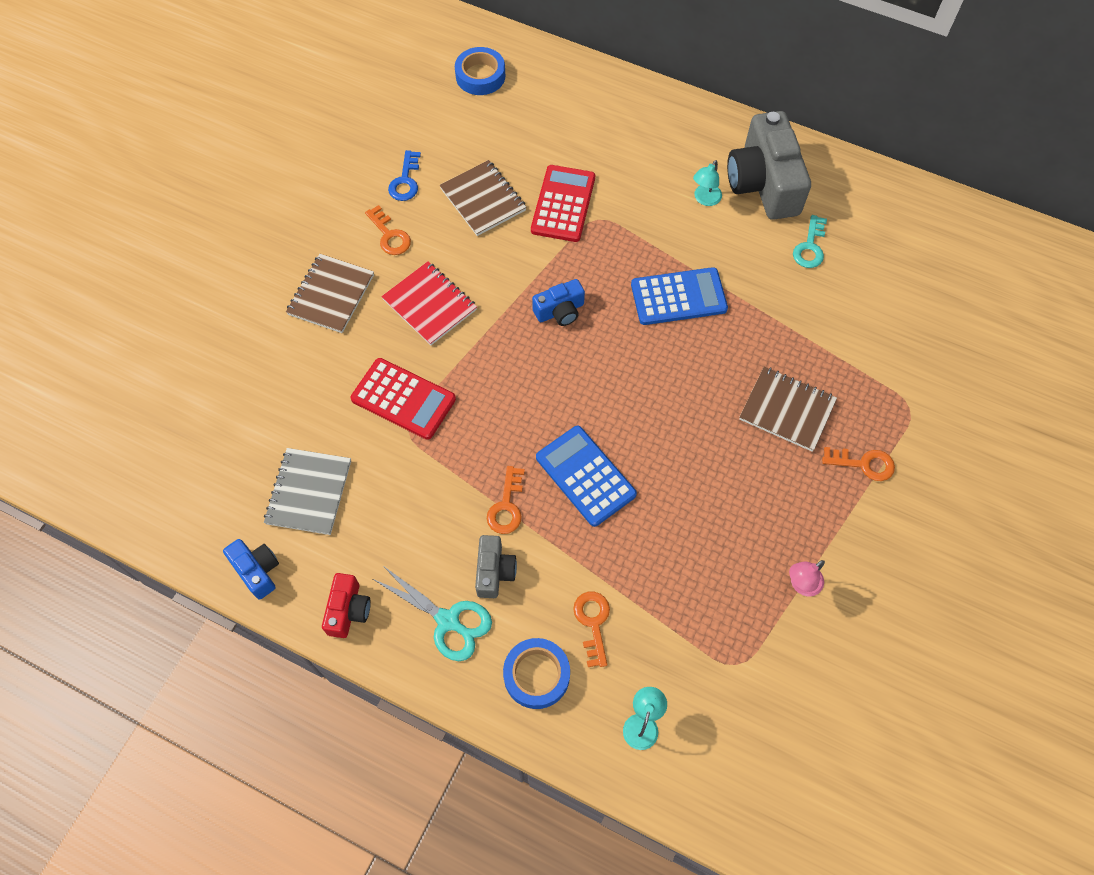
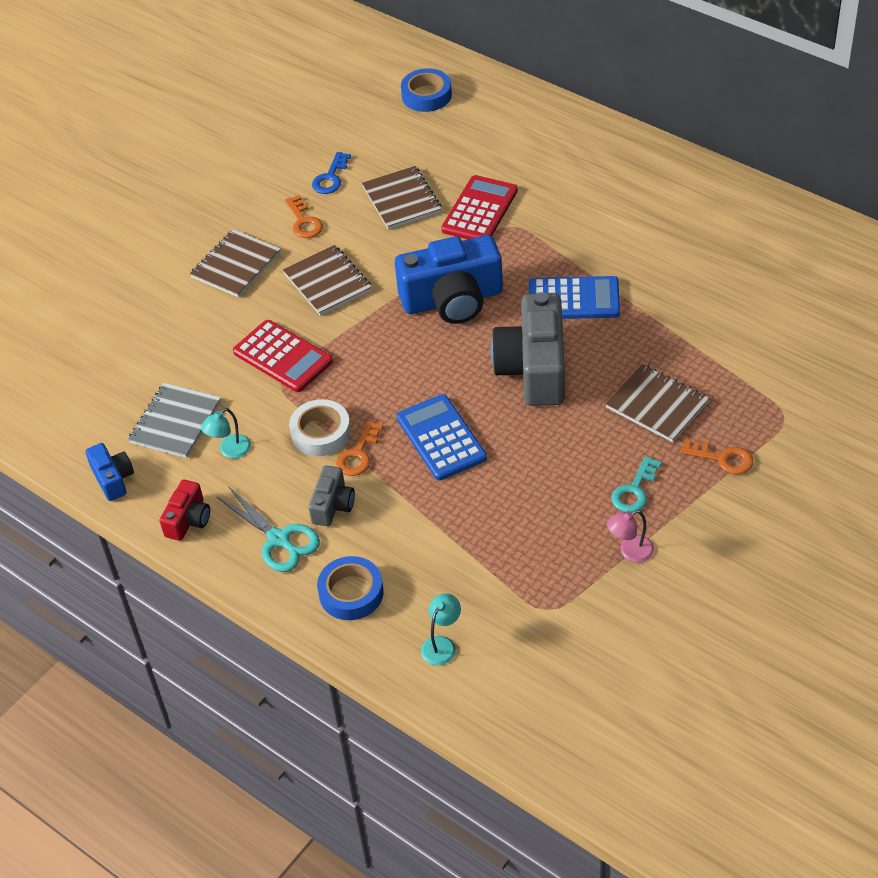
camera: 15 degrees right, 15 degrees down
(429, 305) = (327, 282): red notebook -> brown notebook
(462, 485) = (321, 433): none -> white tape
(560, 311) = (452, 299): blue camera -> blue camera, size x2.02
(593, 623) = (416, 558): orange key -> none
(705, 199) = (623, 219): turquoise lamp -> turquoise lamp (230, 451)
(763, 183) = (687, 210): grey camera -> grey camera (534, 368)
(810, 247) = (720, 269): turquoise key -> turquoise key (634, 490)

